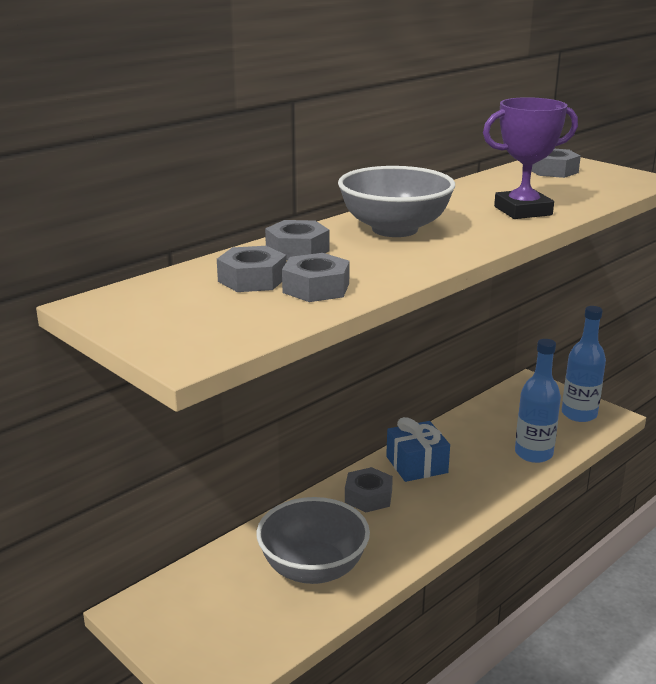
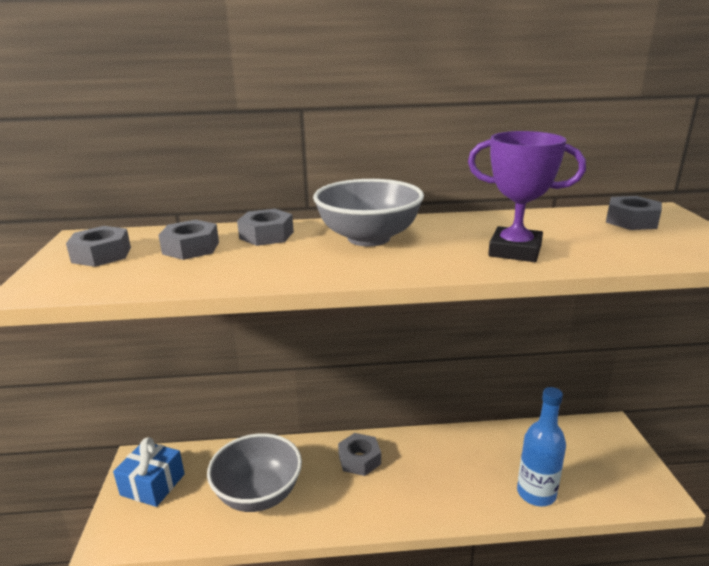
camera: 40 degrees right, 0 degrees up
(316, 288) = (209, 267): grey nut -> grey nut (101, 255)
(416, 465) = (425, 452): blue gift -> blue gift (152, 484)
(579, 414) = (627, 478): blue bottle -> none

